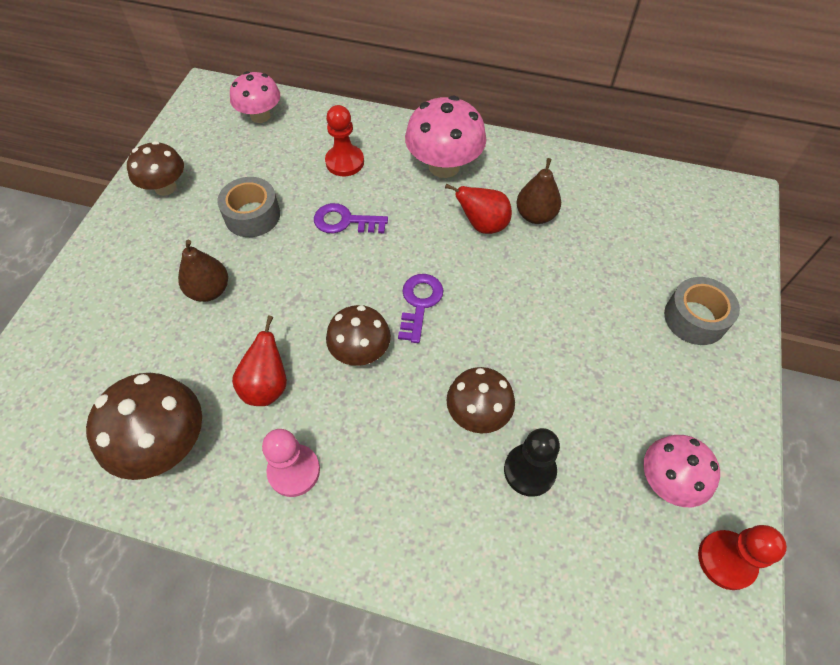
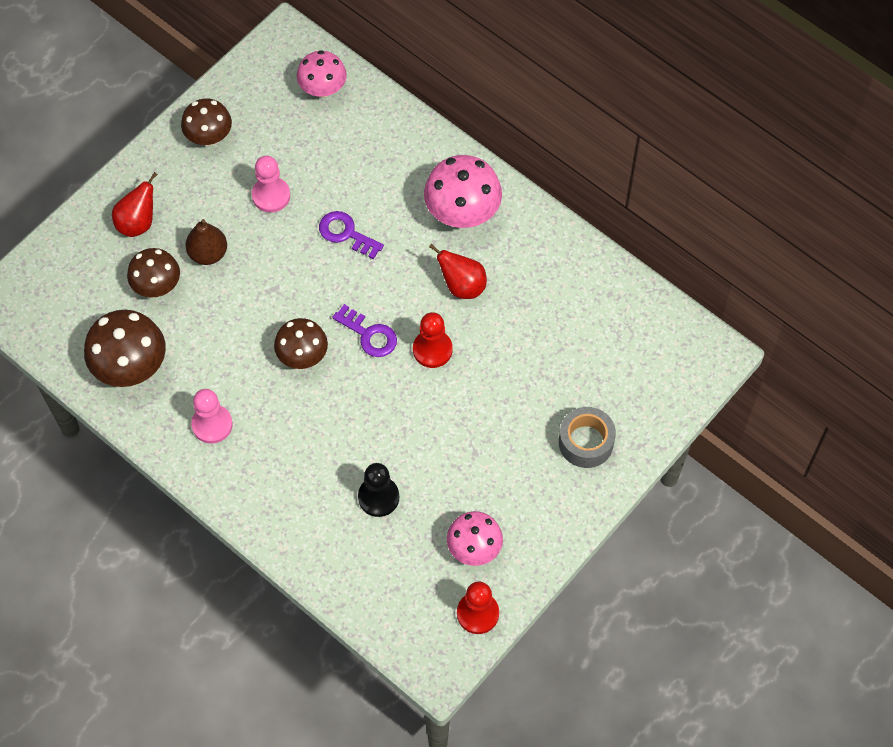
camera: 25 degrees right, 5 degrees up
(252, 215) = (271, 195): grey tape -> pink pawn
(267, 386) = (220, 353): red pear -> red pear (138, 223)
(345, 162) = (375, 172): red pawn -> red pawn (432, 350)
(419, 303) = (369, 335): purple key -> purple key turned 90 degrees clockwise
(478, 413) = (365, 441): brown mushroom -> brown mushroom (157, 285)
(535, 215) = (514, 295): brown pear -> none

